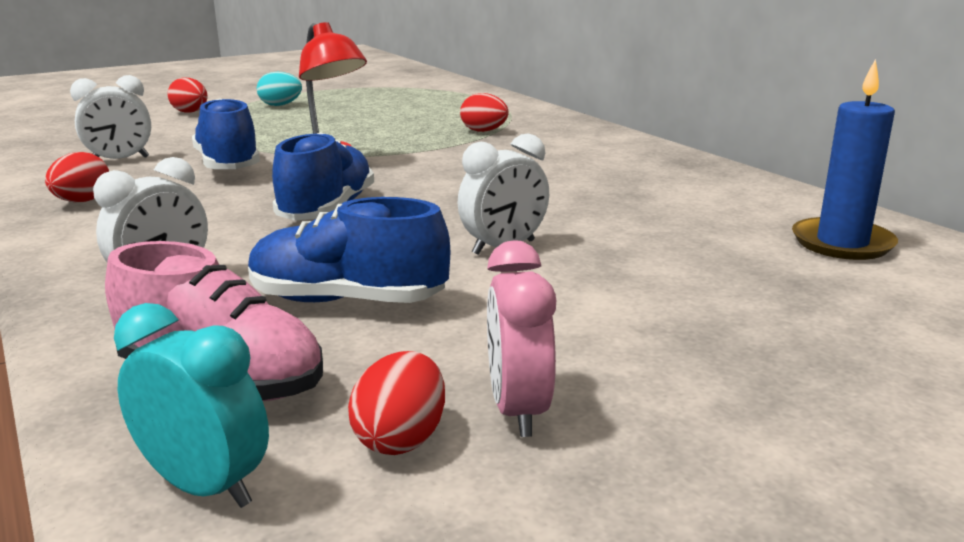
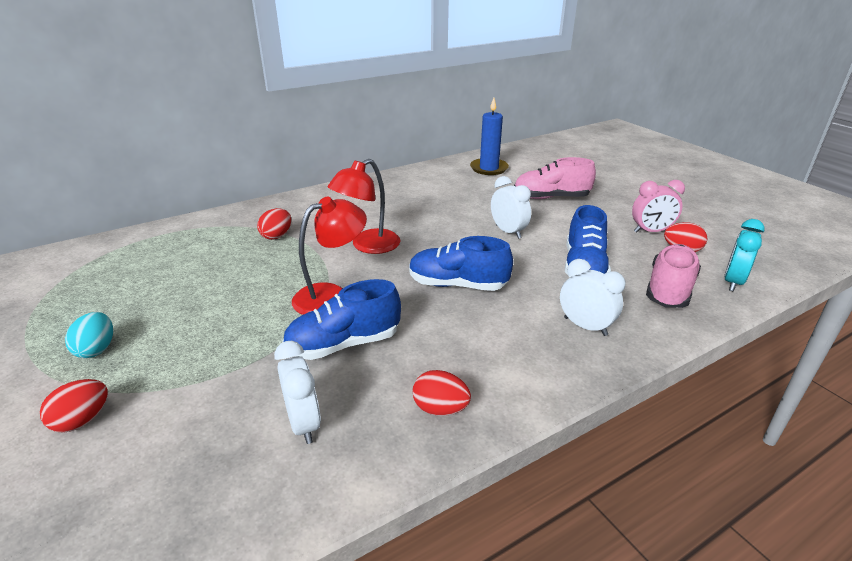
camera: 90 degrees left, 10 degrees up
(453, 167) = (368, 246): none -> red lamp
(696, 298) = (551, 198): none -> pink shoe

